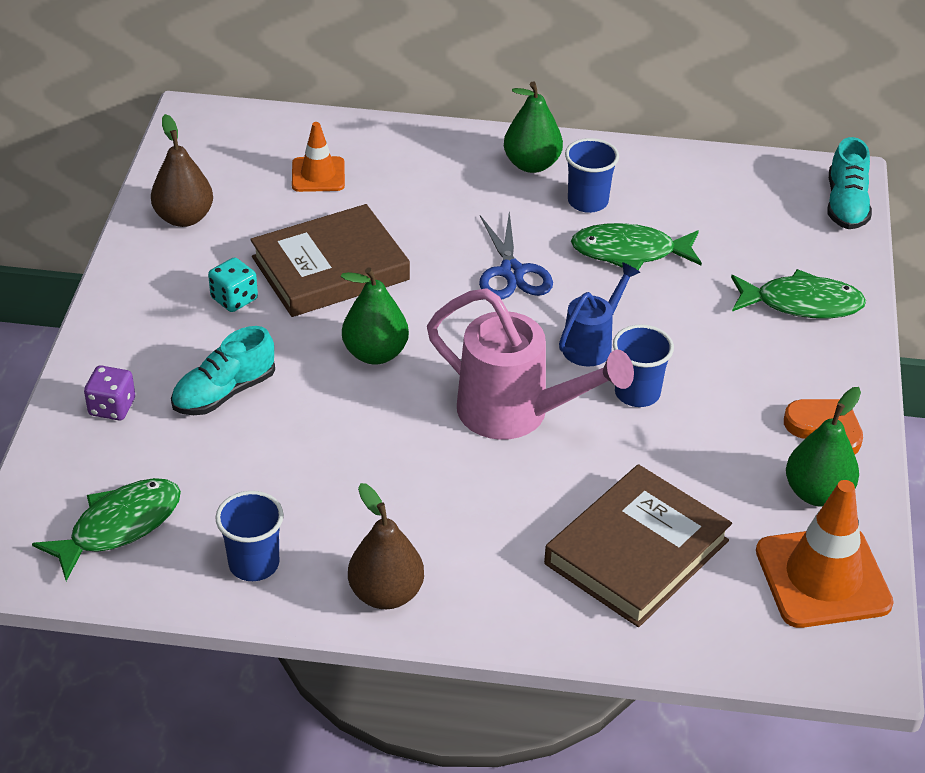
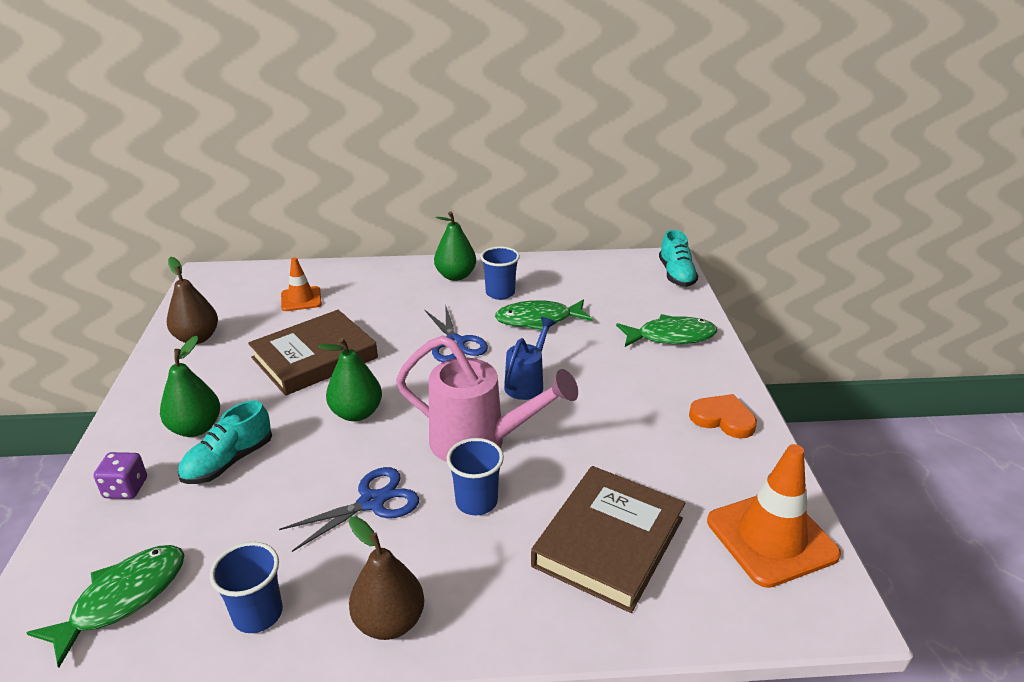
camera: 10 degrees left, 10 degrees down
(234, 299) = (237, 389): turquoise dice -> none
(381, 466) = (372, 502): none -> blue scissors
(637, 393) = (571, 413): blue cup -> blue cup (476, 502)
(817, 493) = (737, 468): green pear -> green pear (195, 428)

